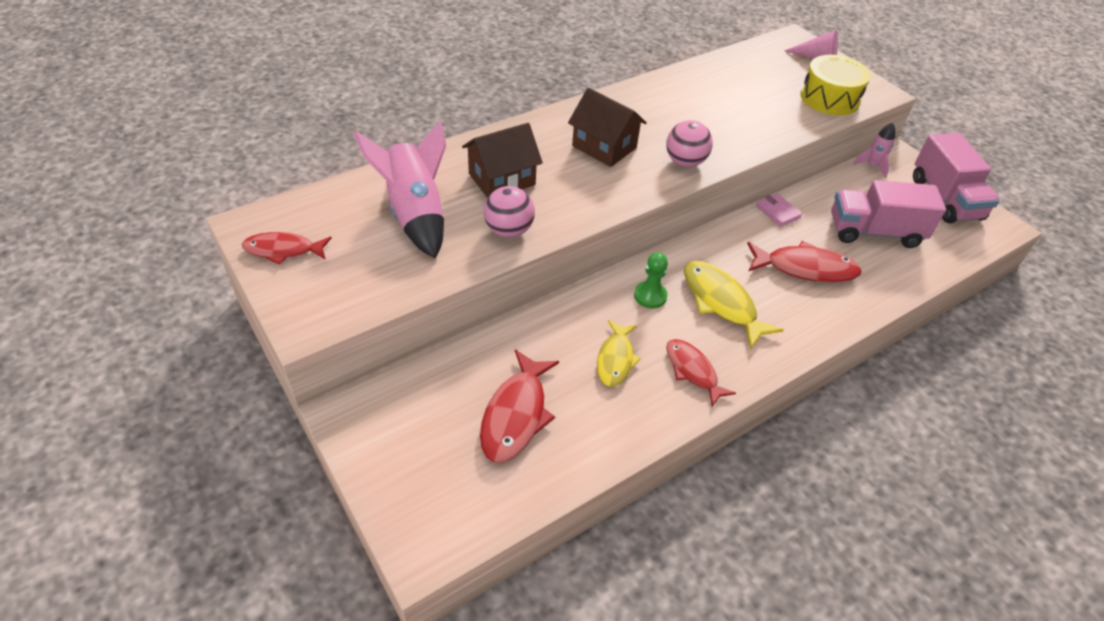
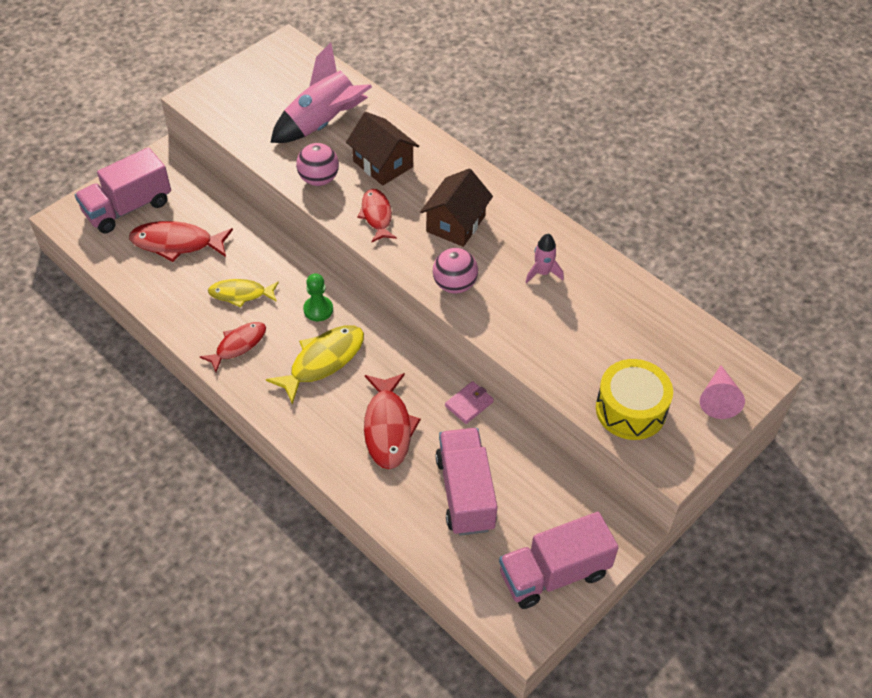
camera: 80 degrees right, 5 degrees up
(283, 250) = (264, 68): red fish -> red fish (377, 215)
(430, 466) = (128, 208): none -> pink truck
(872, 166) = (589, 499): pink rocket -> pink rocket (542, 273)

